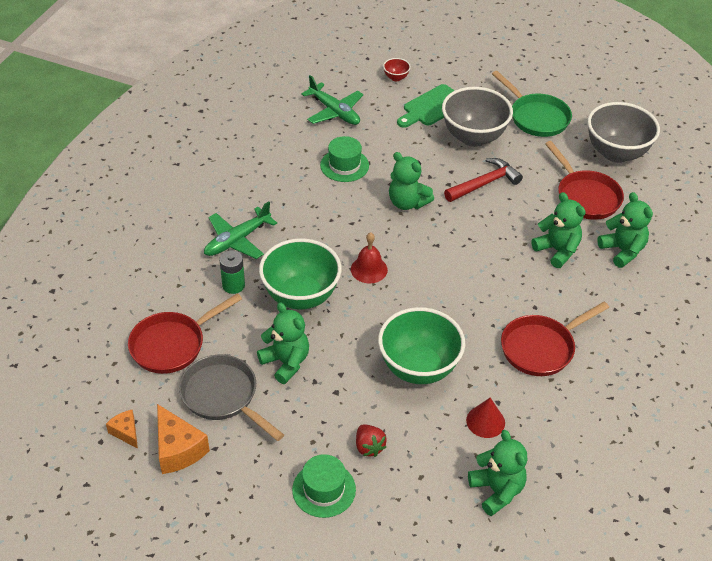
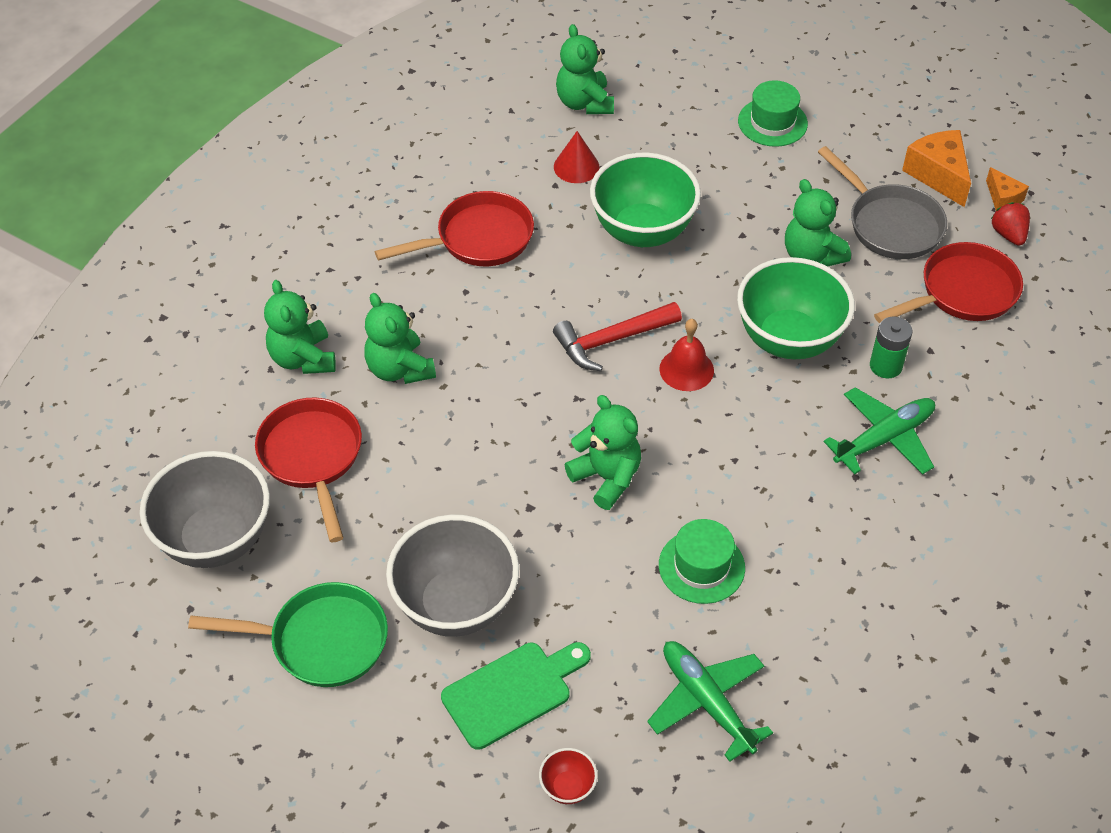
camera: 170 degrees left, 5 degrees up
(369, 447) = (717, 155): red strawberry -> red strawberry (1008, 234)
(484, 183) = (469, 501): red hammer -> red hammer (612, 340)
(536, 117) = (321, 641): green pan -> green pan turned 120 degrees clockwise

